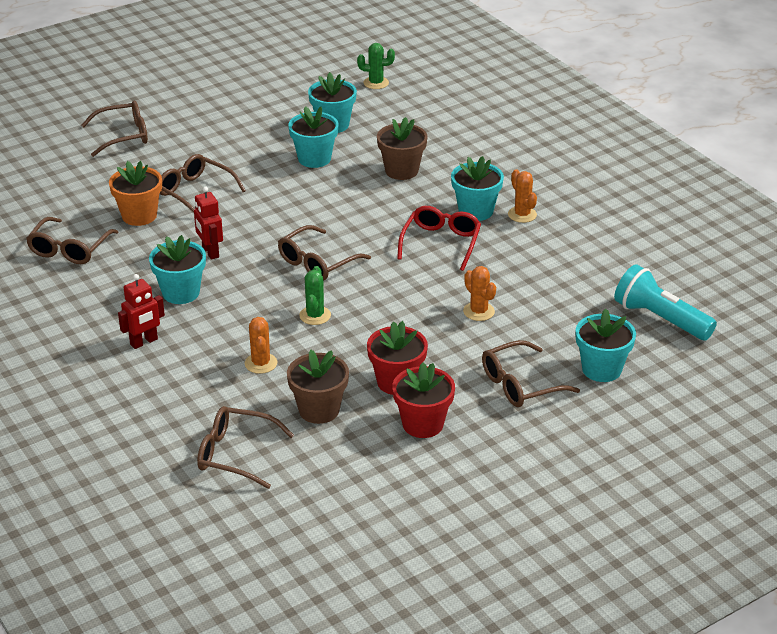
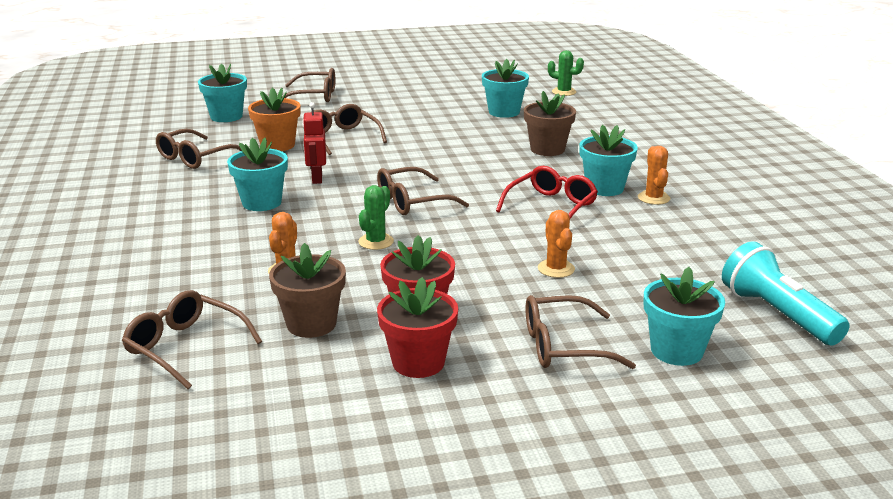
camera: 20 degrees right, 10 degrees down
(144, 342) = (190, 233): red robot -> none
(314, 159) = (469, 131): turquoise flower pot -> turquoise flower pot (226, 116)

